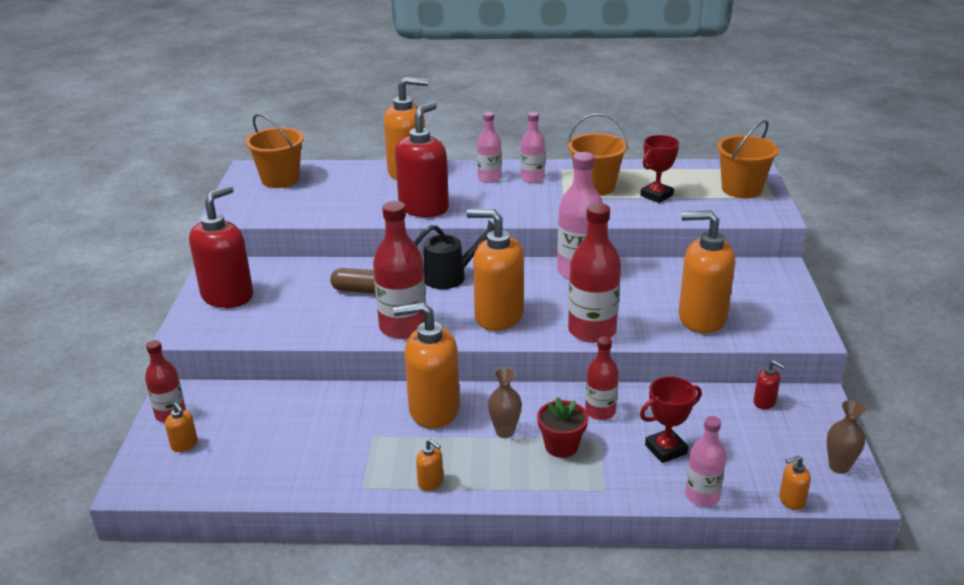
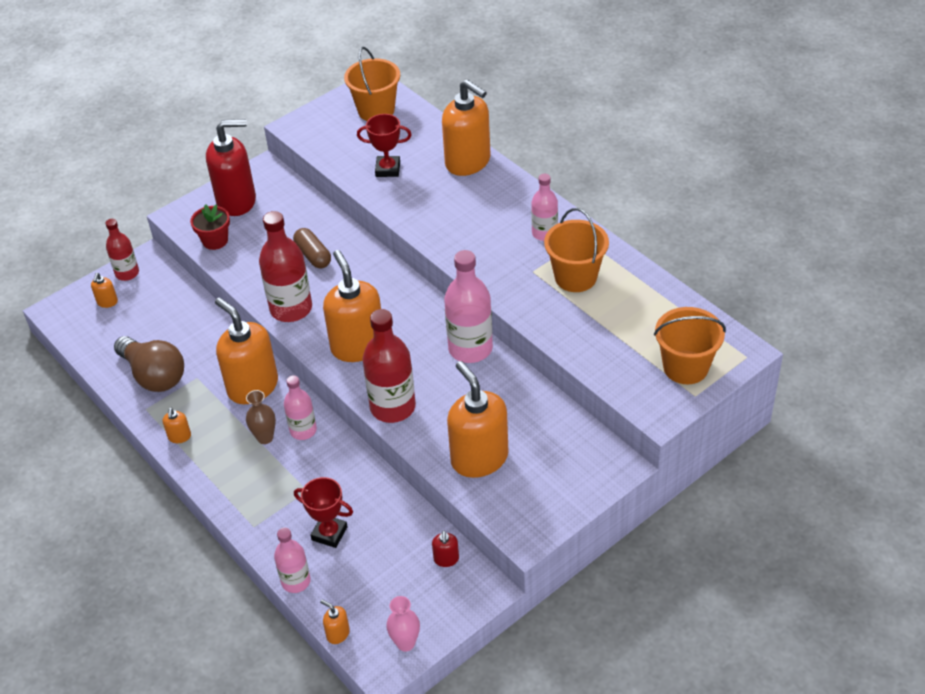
camera: 50 degrees right, 15 degrees up
(328, 461) = (154, 375): none -> brown light bulb
(424, 208) = (422, 210): red soap dispenser -> none
(451, 276) = (383, 286): black watering can -> none
(489, 178) = (514, 210): pink bottle -> pink bottle (303, 430)
(561, 446) = (278, 476): red flower pot -> red flower pot (215, 240)
(600, 411) = (338, 472): red bottle -> none
(656, 195) = (605, 322): red trophy -> red trophy (388, 169)
(839, 467) = (405, 643): brown vase -> pink vase

